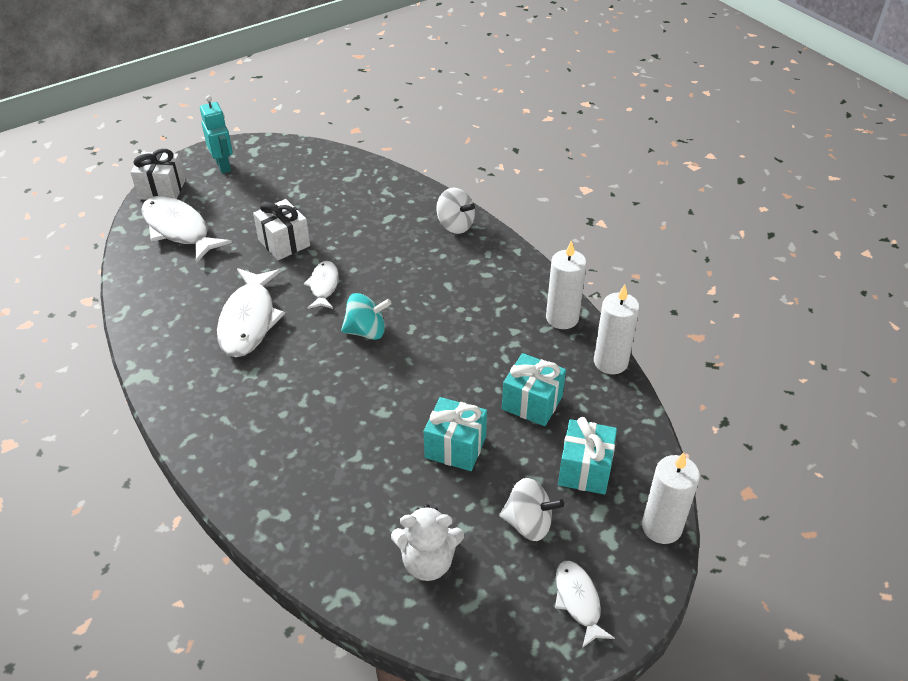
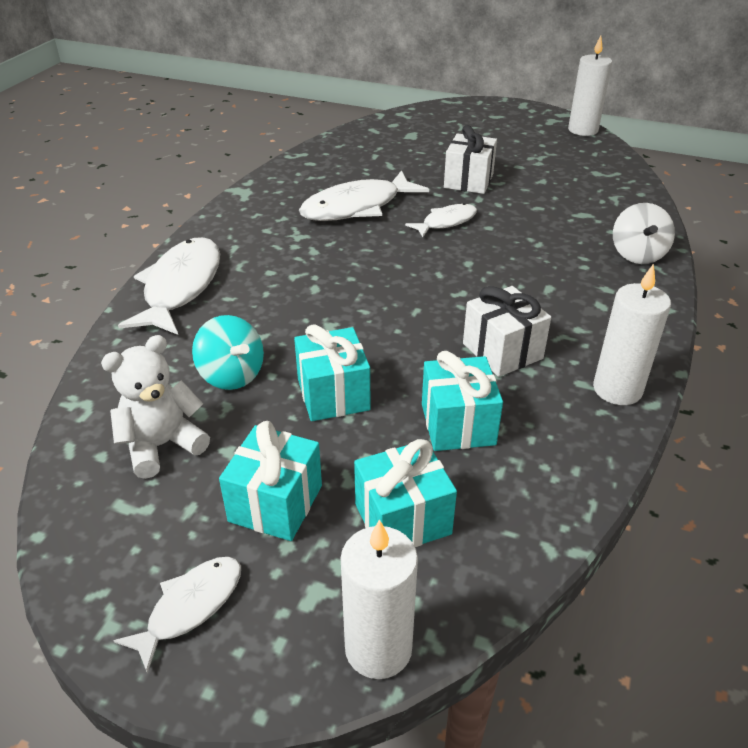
camera: 55 degrees right, 5 degrees down
(162, 190) = (445, 109): white gift -> white gift (502, 351)
(179, 229) = (413, 134): white fish -> white fish (180, 287)
(223, 166) = (512, 118): turquoise robot -> none
(366, 331) = (421, 269): turquoise spinning top -> turquoise spinning top (231, 375)
(428, 562) = (162, 445): white teddy bear -> white teddy bear turned 90 degrees clockwise
(528, 523) = (276, 503): white spinning top -> turquoise gift
(610, 362) = (603, 464): white candle -> white candle (583, 130)

